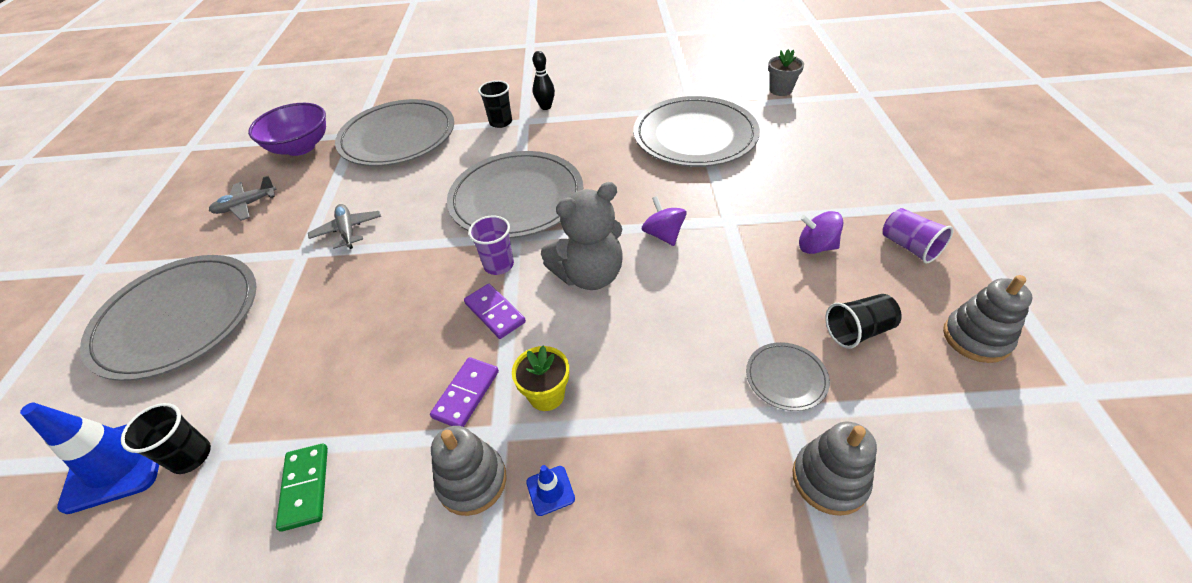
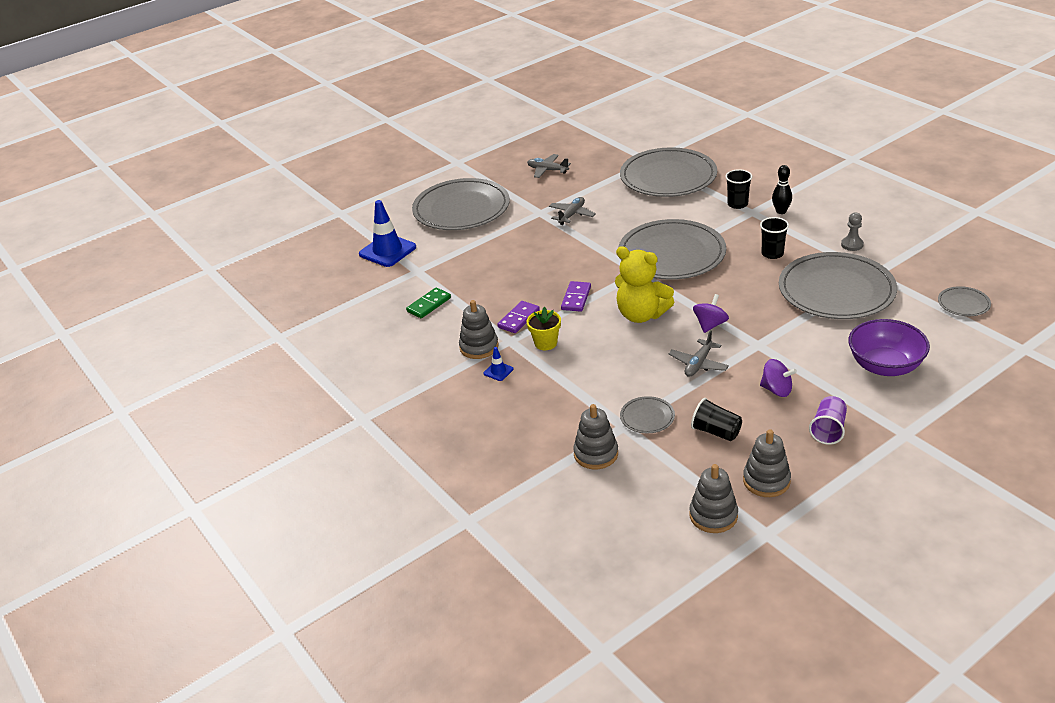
camera: 55 degrees right, 10 degrees down
(191, 456) = (409, 266): black cup -> black cup (772, 254)
(300, 147) = (612, 151): purple bowl -> purple bowl (885, 366)
(466, 394) = (518, 319): purple domino -> purple domino turned 45 degrees counterclockwise
(499, 265) = (610, 280): purple cup -> none
(589, 275) = (641, 315): grey teddy bear -> yellow teddy bear
(641, 98) = (852, 244): none -> grey pawn
(722, 279) = (698, 364): none -> grey plane
(780, 90) = (963, 303): grey flower pot -> grey plate
(816, 247) = (776, 390): purple spinning top -> purple spinning top turned 135 degrees clockwise
(1027, 423) = (713, 515): none -> grey stacking toy

